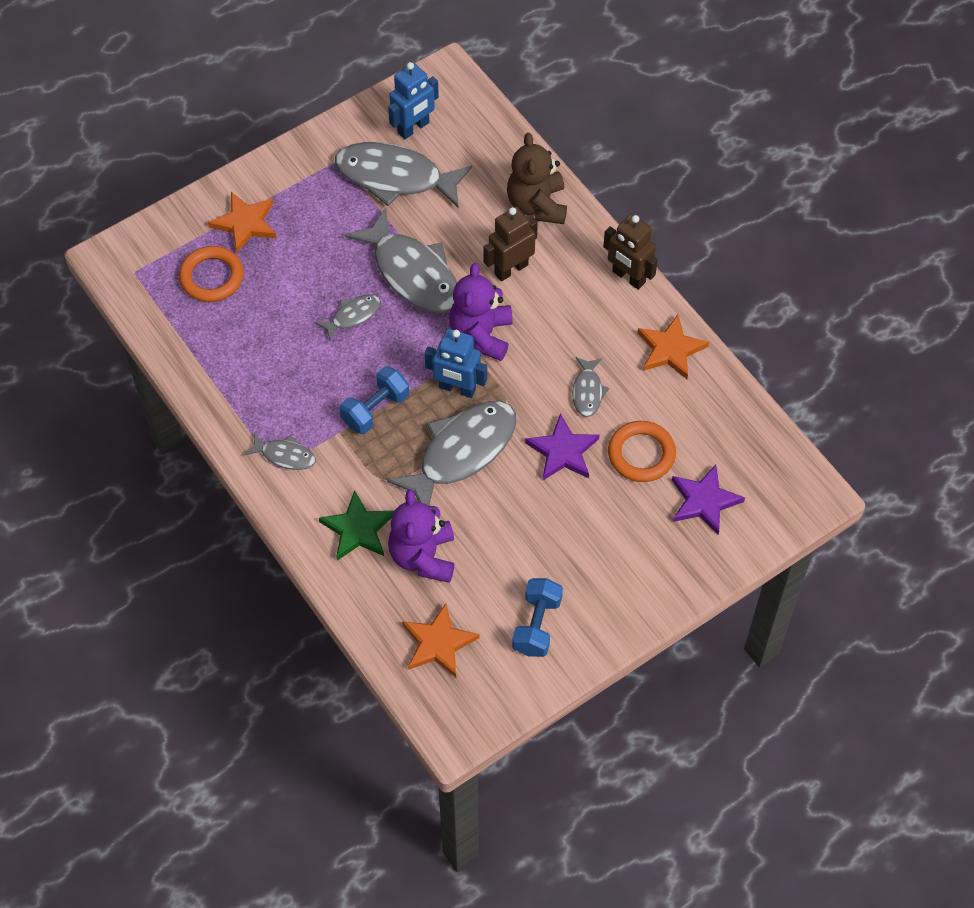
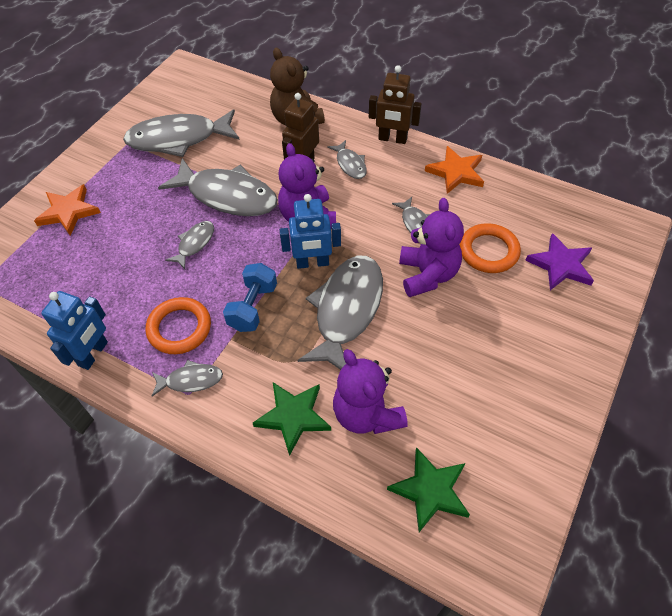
camera: 25 degrees left, 5 degrees down
(212, 277) = (55, 261): orange ring -> orange ring (179, 328)
(413, 128) = (175, 105): blue robot -> blue robot (93, 354)
(438, 643) = (430, 490): orange star -> green star
(537, 625) = (505, 429): blue dumbbell -> none
(562, 290) = (350, 164): none -> grey fish
(563, 451) = (427, 275): purple star -> purple teddy bear

